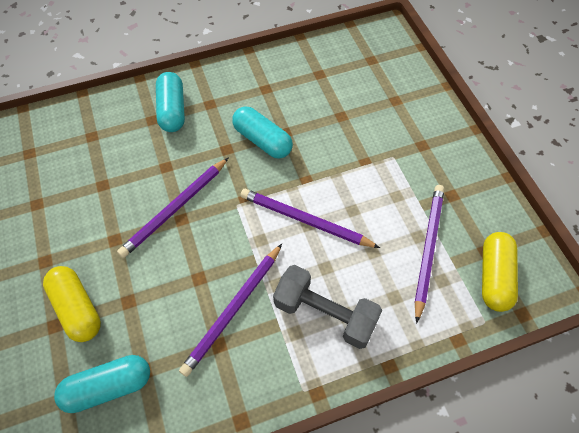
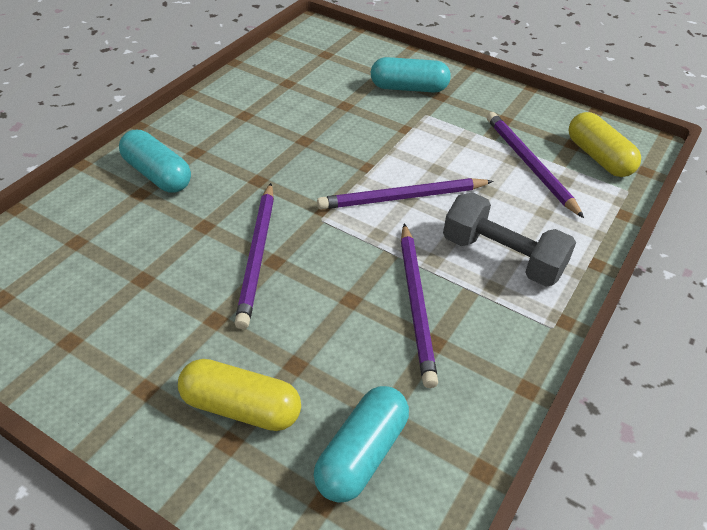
camera: 40 degrees left, 15 degrees down
(262, 140) = (288, 156): turquoise capsule -> turquoise capsule (409, 88)
(325, 313) = (502, 257): grey dumbbell -> grey dumbbell turned 45 degrees clockwise

